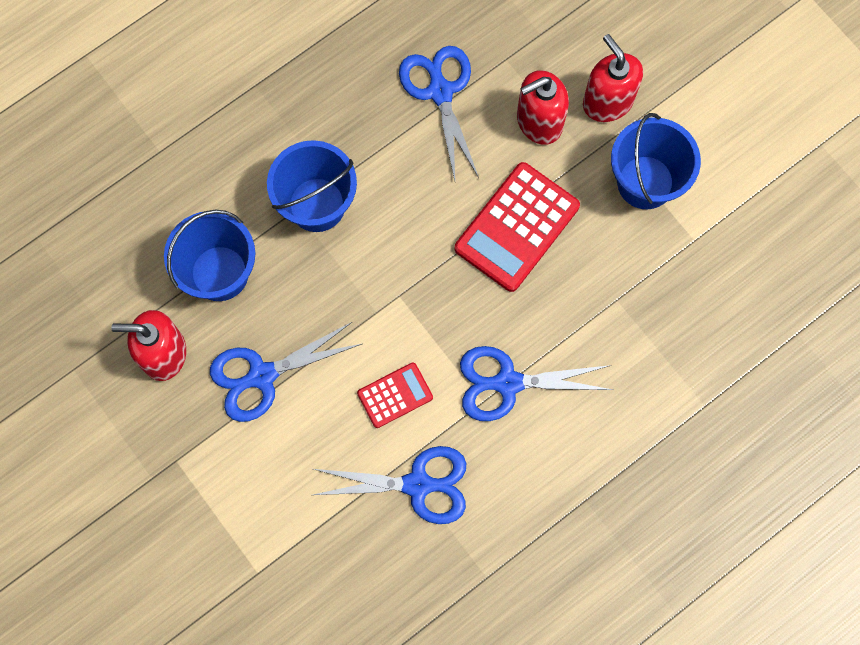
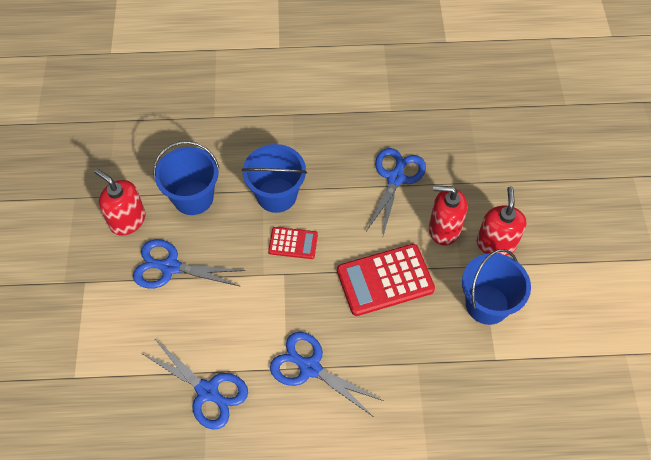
camera: 35 degrees right, 15 degrees down
(395, 395) = (236, 329): red calculator -> red calculator (293, 243)

